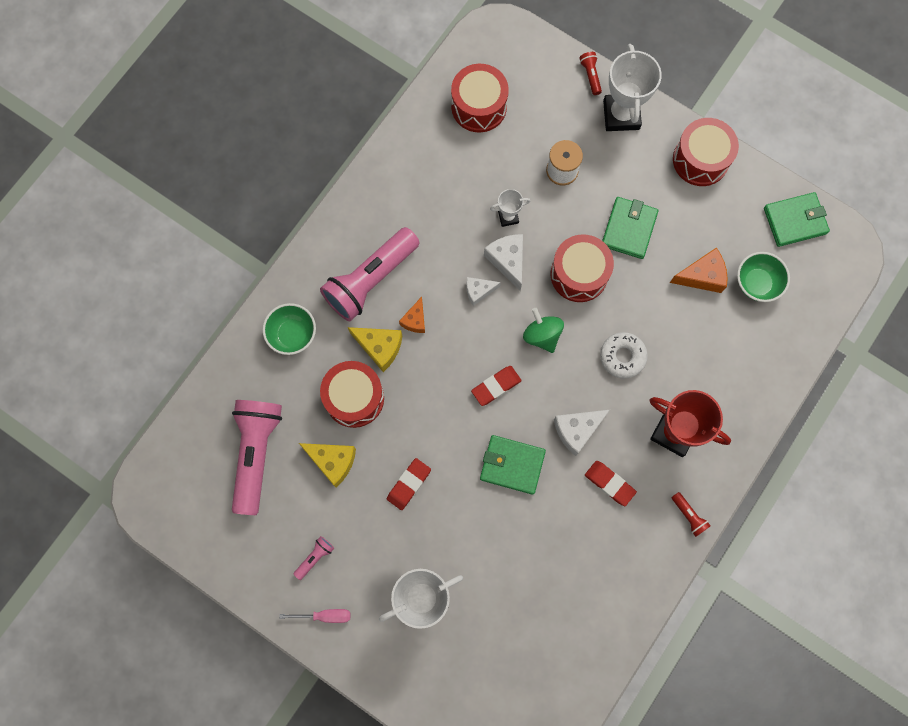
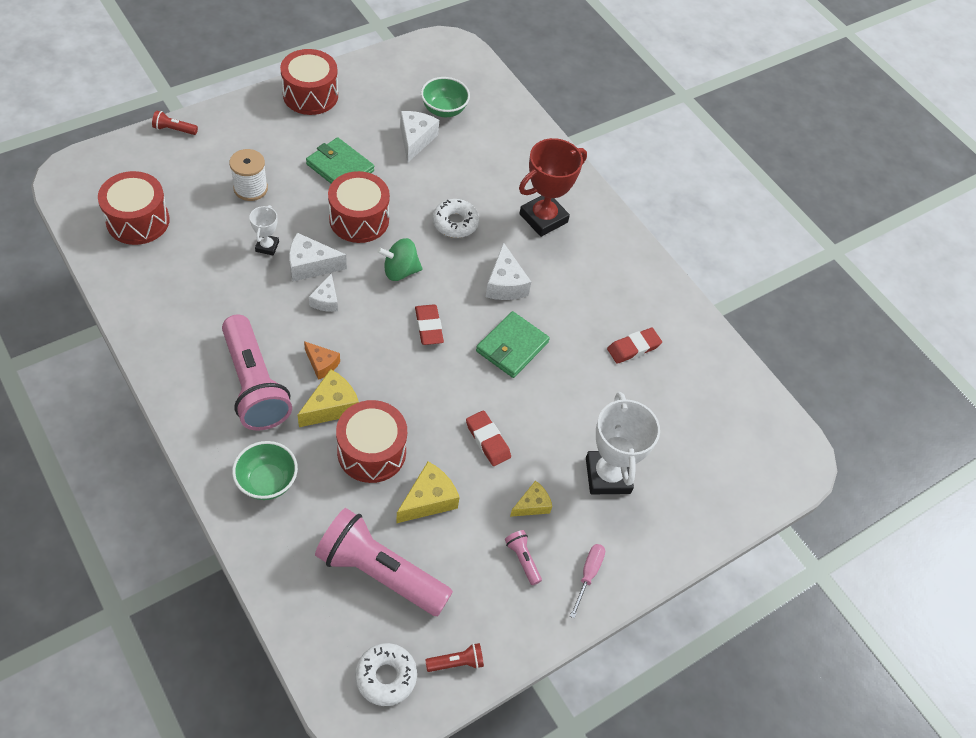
camera: 75 degrees left, 20 degrees down
(179, 496) = (386, 676): none -> white donut
(366, 545) = (532, 505): none -> yellow cheese
(609, 483) = (566, 282): red eraser -> red eraser (633, 348)
(621, 115) = (229, 126): white trophy -> none
(689, 515) = (621, 240): red flashlight -> red flashlight (456, 662)
(702, 276) = (415, 140): orange cheese -> white cheese
(795, 221) = (405, 64): green wallet -> none

